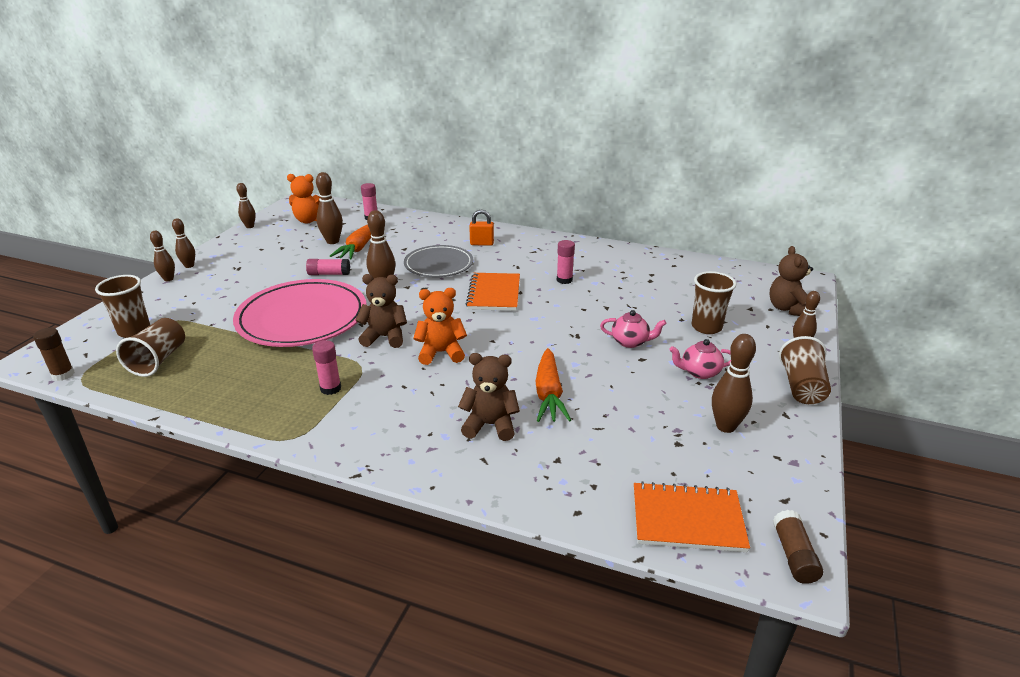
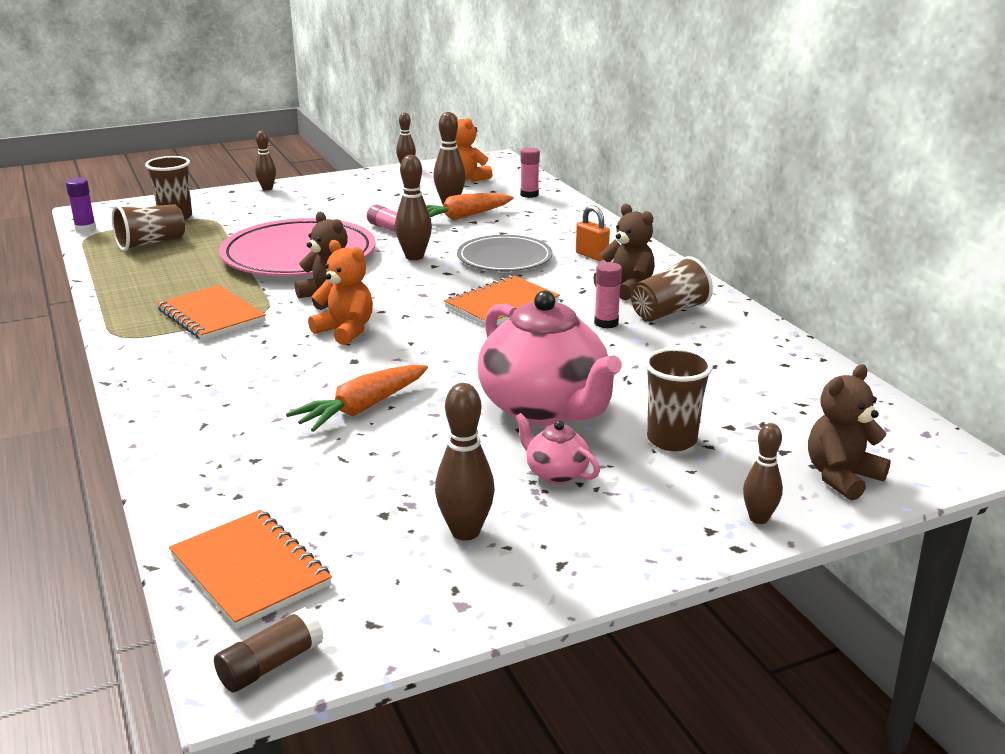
camera: 45 degrees right, 5 degrees down
(63, 375) = (85, 228): brown glue stick -> purple glue stick
(189, 266) = (300, 184): brown bowling pin -> none
(330, 388) = (211, 316): pink glue stick -> orange notebook
(490, 425) = (262, 404): brown teddy bear -> brown teddy bear (626, 288)
(630, 342) = (544, 409): pink teapot -> pink teapot, size x2.27
(801, 387) = (649, 554): brown cup -> brown cup (668, 312)

